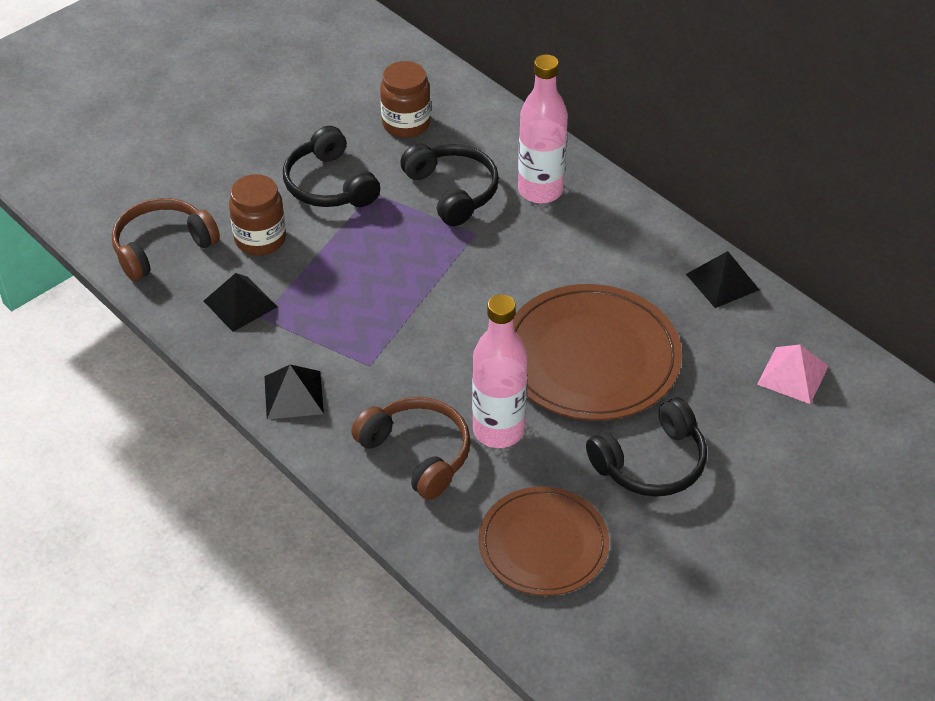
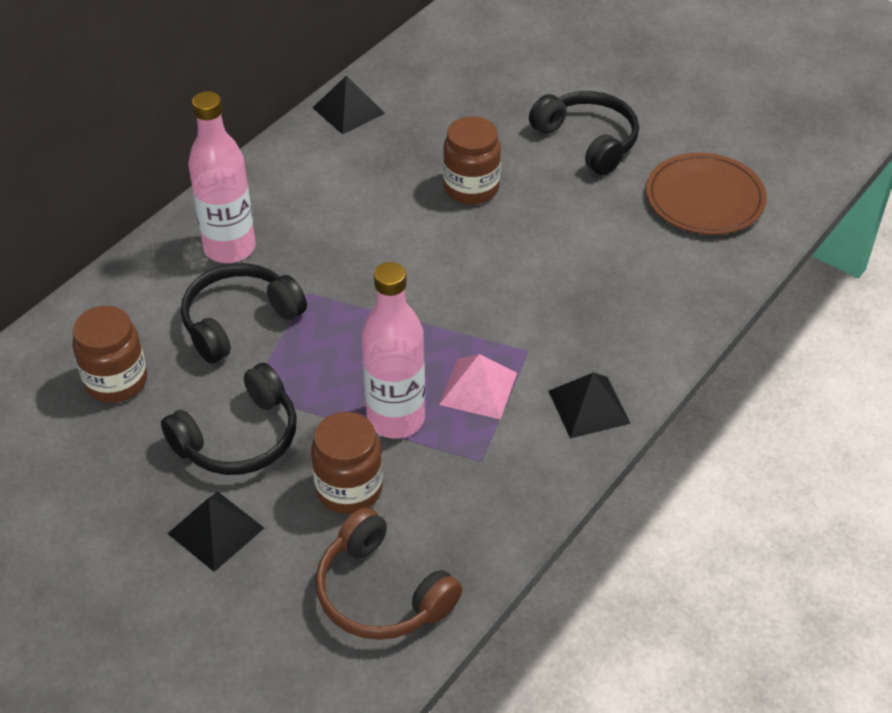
camera: 100 degrees left, 0 degrees up
(240, 303) = (464, 485): black pyramid -> black pyramid (216, 530)
(417, 453) = (633, 295): brown headphones -> none
(498, 430) = (584, 241): pink bottle -> pink bottle (396, 419)
(591, 357) = (471, 188): brown plate -> brown jar
(792, 375) = (458, 65): pink pyramid -> pink pyramid (478, 388)

